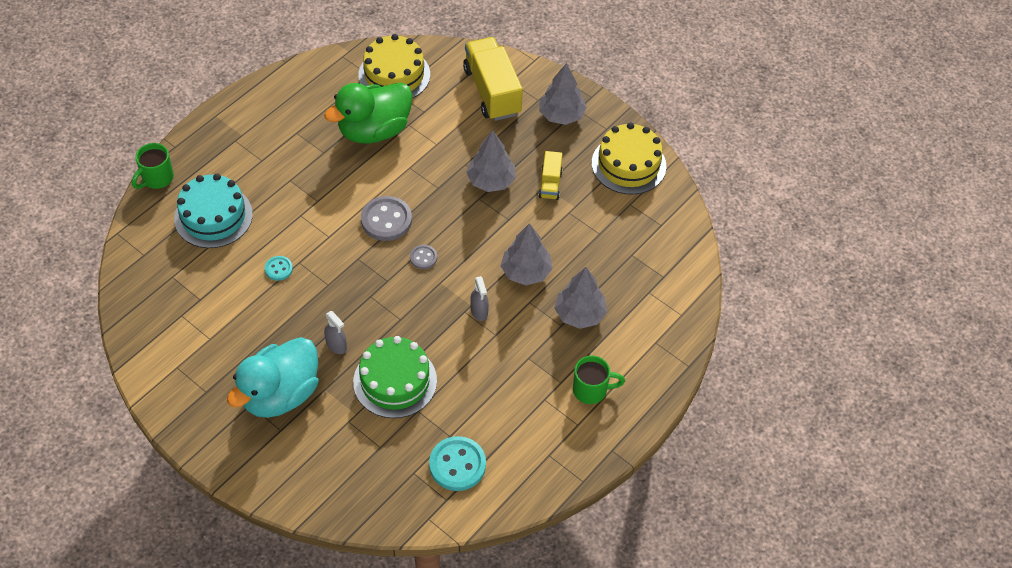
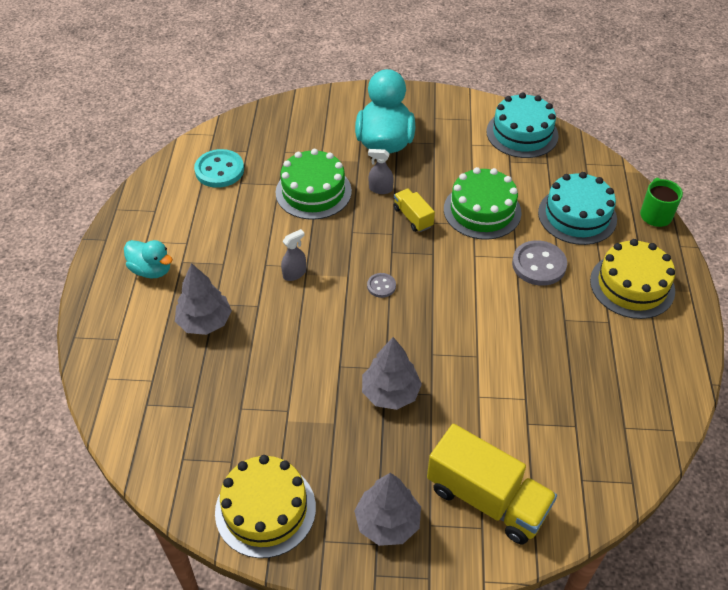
camera: 145 degrees right, 5 degrees down
(153, 320) = (522, 133): none -> turquoise cake
(278, 269) = (482, 211): turquoise button -> green cake
(374, 130) = (548, 370): green duck -> none
(386, 220) = (444, 297): grey button -> grey button (538, 265)
(394, 75) = (601, 445): yellow cake -> yellow cake (632, 285)
(479, 311) = (294, 273): grey spray bottle -> grey spray bottle turned 105 degrees clockwise
(526, 272) = (282, 328): grey tree -> none
(550, 184) = (330, 429): yellow truck -> yellow truck (413, 217)
(591, 390) = (151, 270): green mug -> turquoise duck

